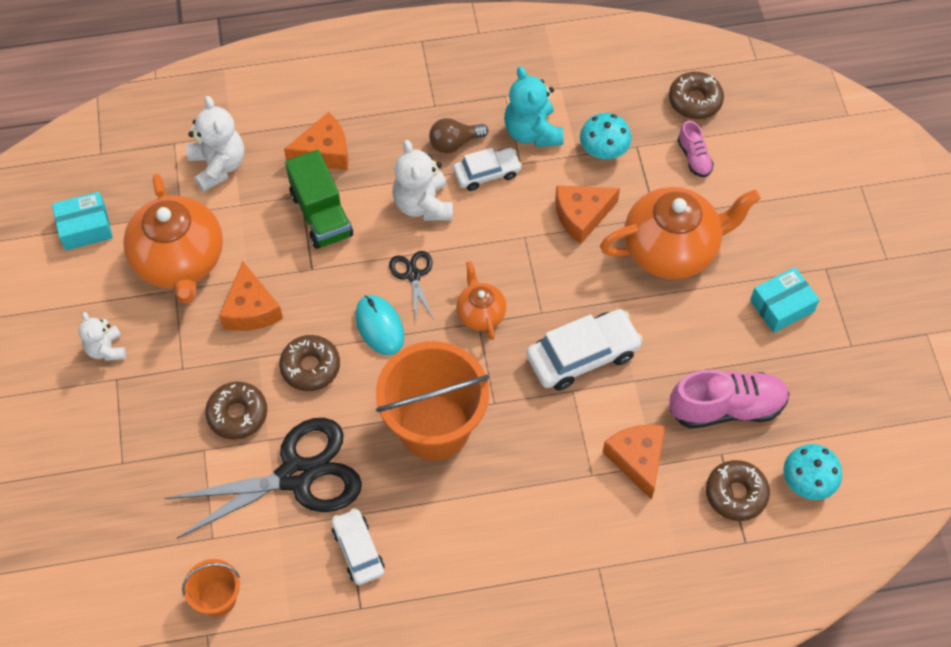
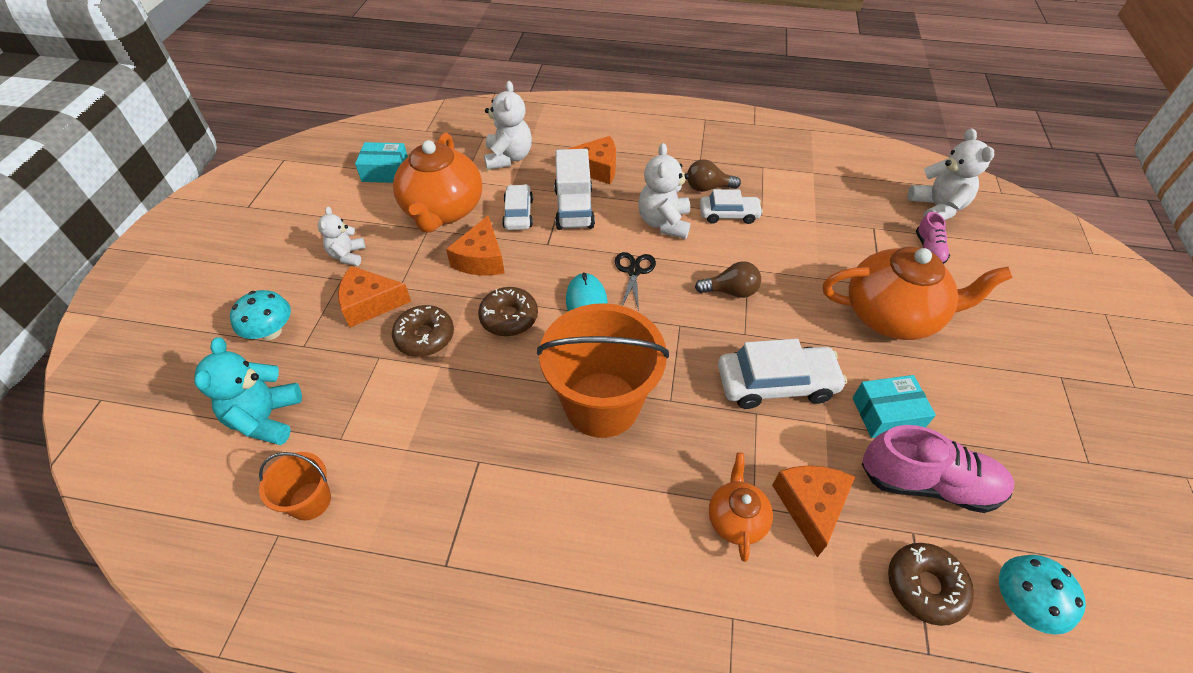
camera: 20 degrees right, 10 degrees down
(296, 475) = (449, 406): black scissors -> none
(321, 214) = (574, 208): green truck -> white truck
(358, 550) = (473, 500): white car -> white car (518, 214)
(480, 313) = (685, 318): orange teapot -> orange teapot (736, 519)
(515, 269) = (731, 291): none -> brown light bulb
(532, 132) = (779, 196): turquoise teddy bear -> turquoise teddy bear (266, 418)
(581, 216) = (807, 267): orange cheese -> orange cheese (370, 304)
(603, 150) = (841, 223): turquoise mushroom -> turquoise mushroom (271, 331)
(695, 101) = (937, 208): brown donut -> white teddy bear
(781, 306) = (1006, 399): turquoise box -> turquoise box (887, 414)

